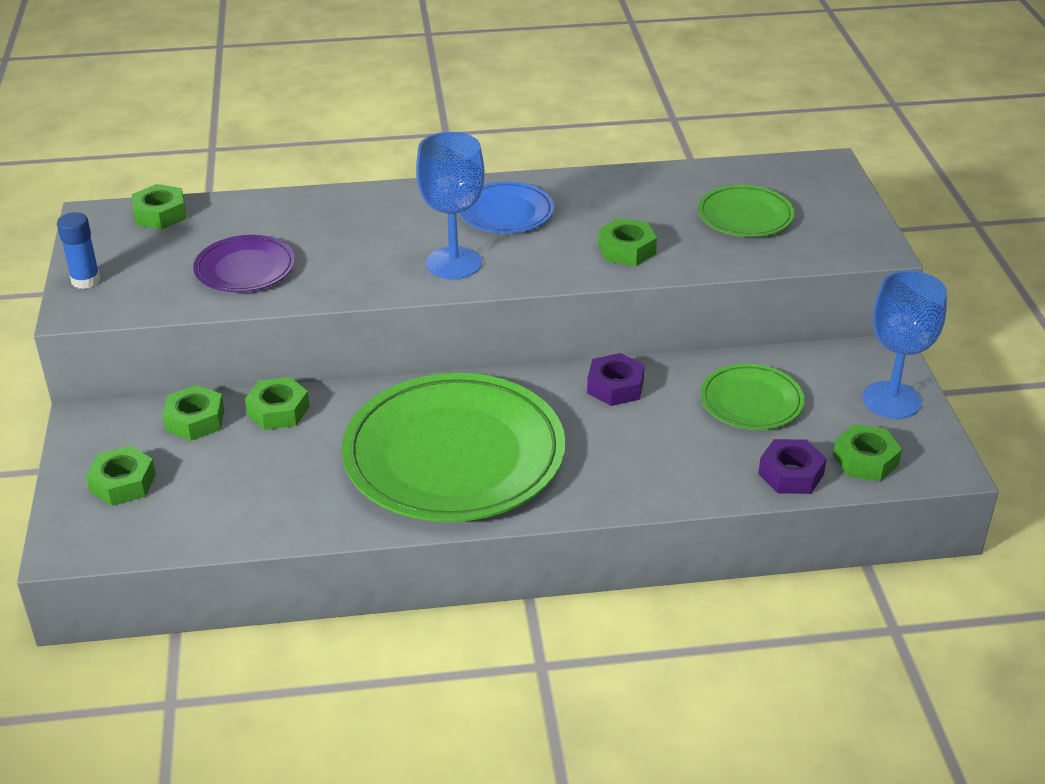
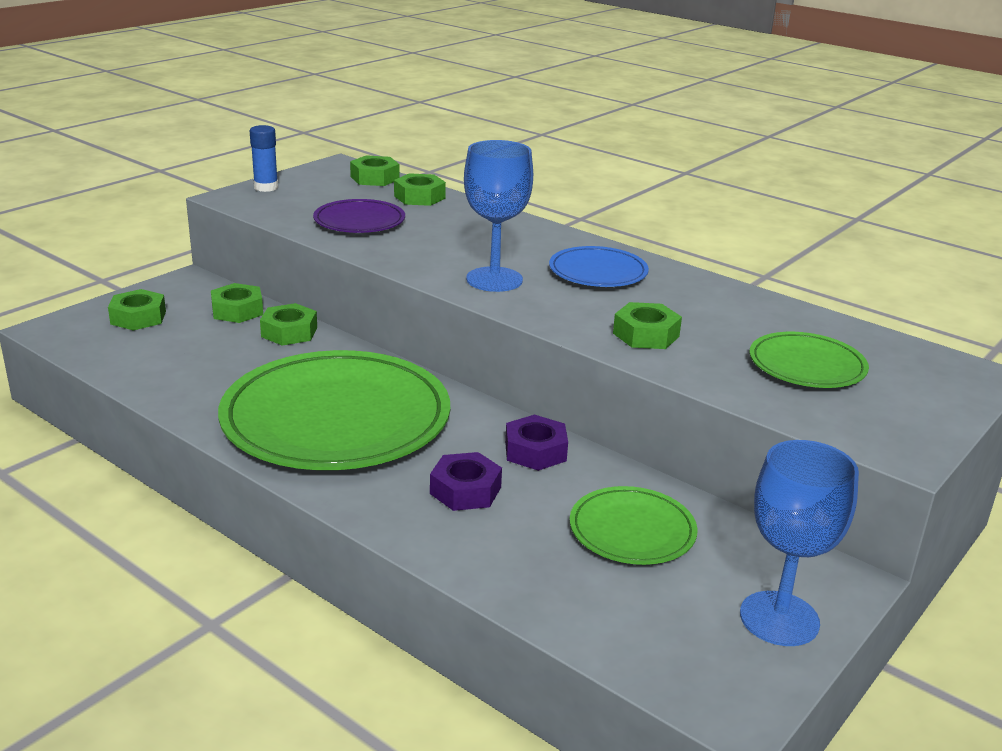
camera: 45 degrees right, 10 degrees down
(791, 474) = (561, 604): purple nut -> purple nut (465, 490)
(865, 460) = (656, 644): green nut -> green nut (419, 197)

